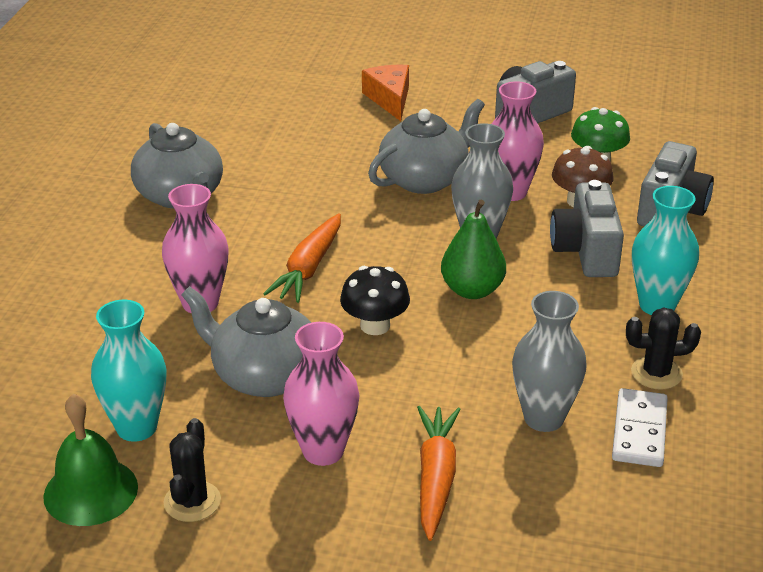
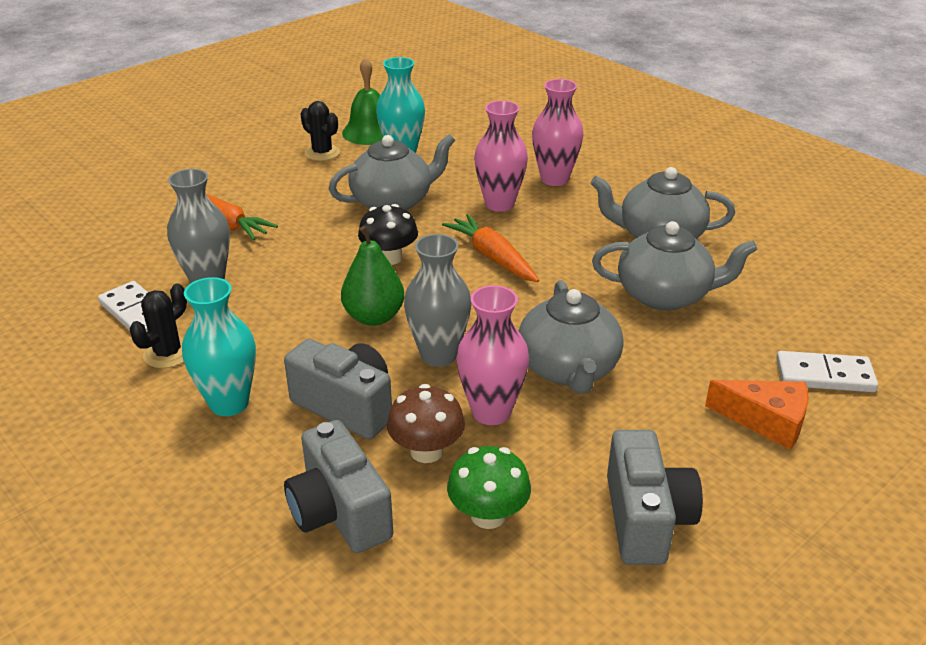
camera: 125 degrees right, 0 degrees up
(277, 168) = (665, 295): none -> grey teapot
(314, 90) = (824, 376): none -> white domino
(323, 451) = (301, 198): pink vase -> pink vase (554, 179)

